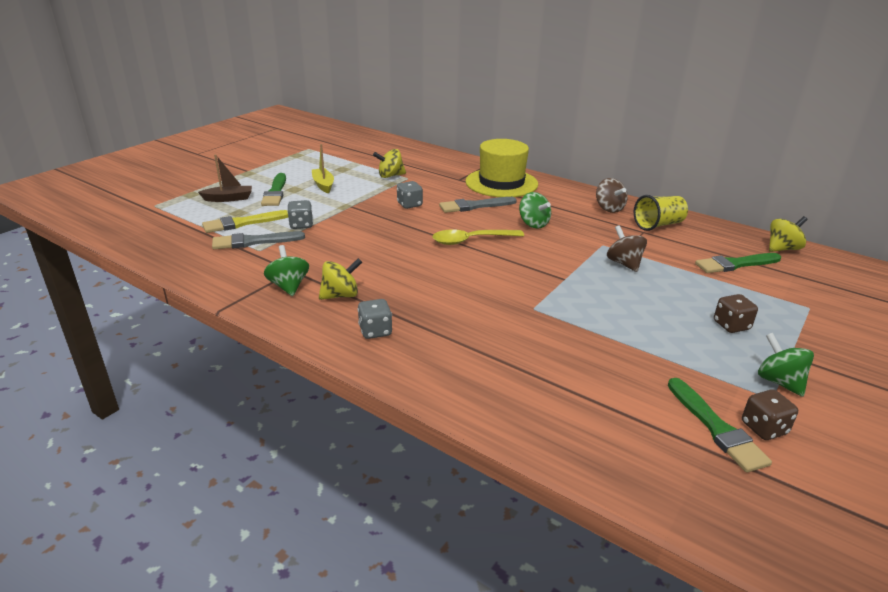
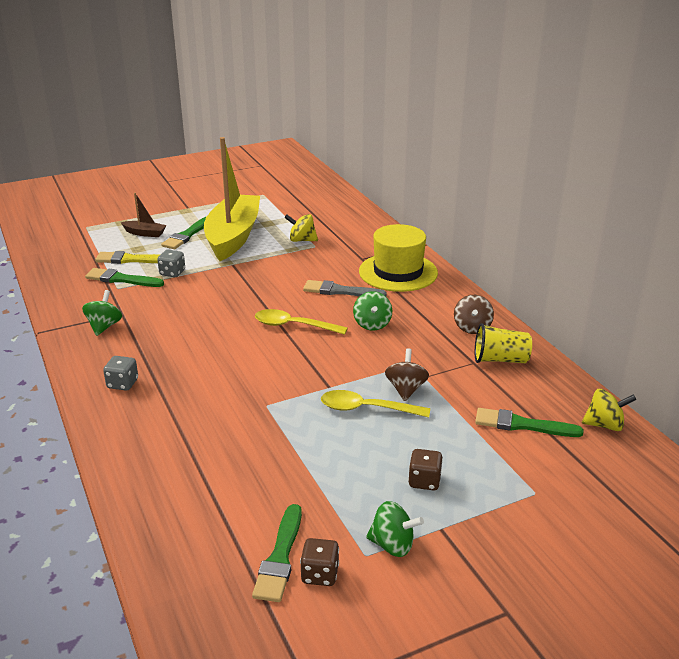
camera: 30 degrees right, 0 degrees up
(254, 242) = (121, 279): grey brush -> green brush
(323, 185) = (233, 237): yellow boat -> yellow boat, size x2.48
(341, 295) = (132, 345): yellow spinning top -> none
(409, 205) = (283, 275): grey dice -> none
(616, 286) = (367, 409): none -> yellow spoon
(779, 382) = (392, 545): green spinning top -> green spinning top turned 105 degrees clockwise

